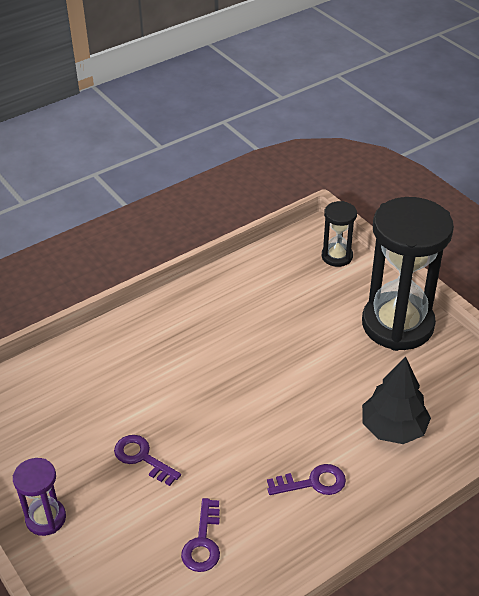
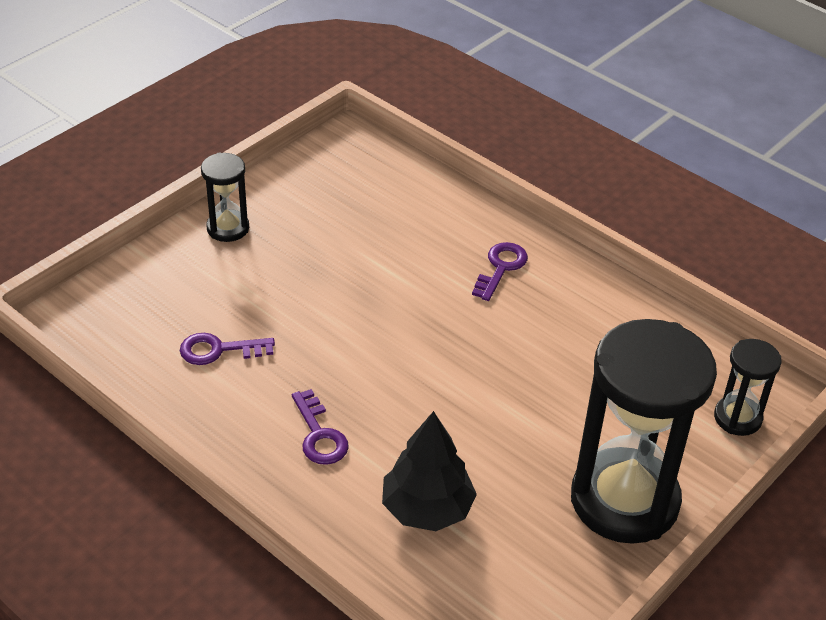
camera: 75 degrees right, 0 degrees up
(46, 518) = (228, 228): purple hourglass -> black hourglass
(142, 458) = (320, 283): purple key -> purple key (501, 268)

